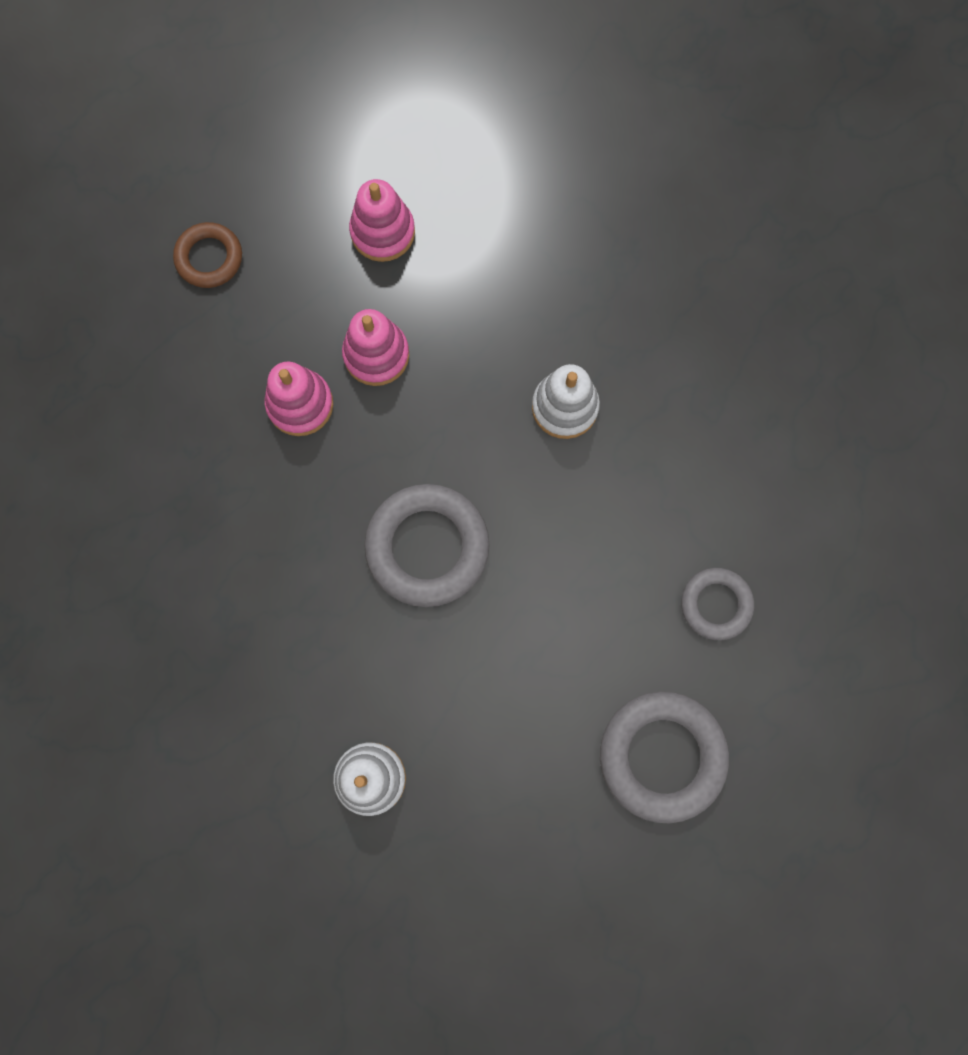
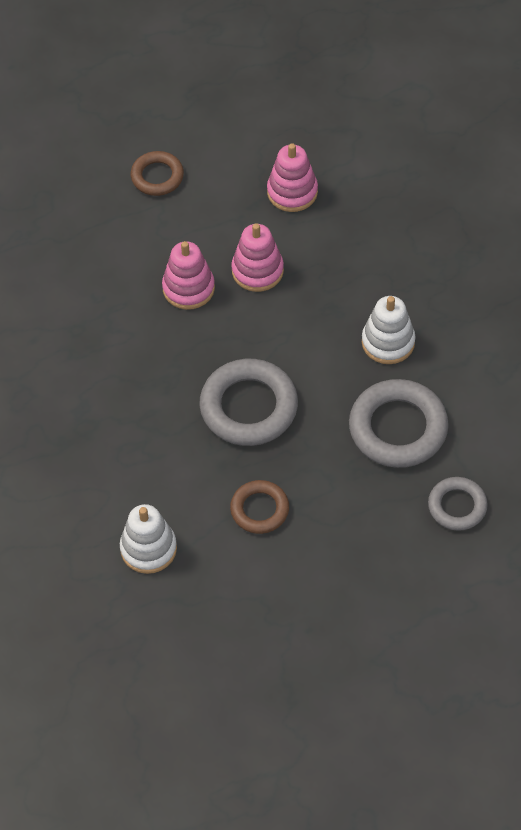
camera: 20 degrees right, 20 degrees down
(486, 682) = (259, 509): none -> brown ring
(662, 756) = (377, 597): grey ring -> grey ring (398, 428)

